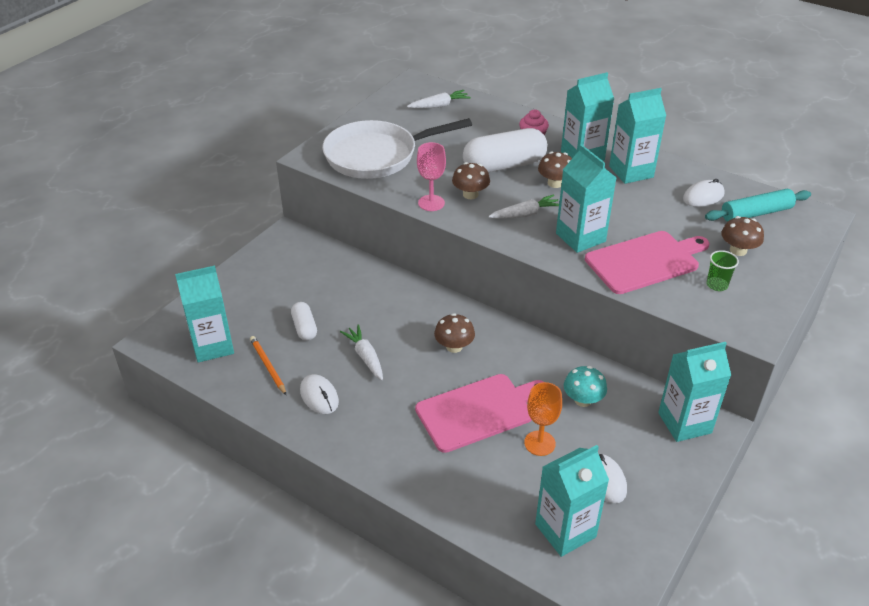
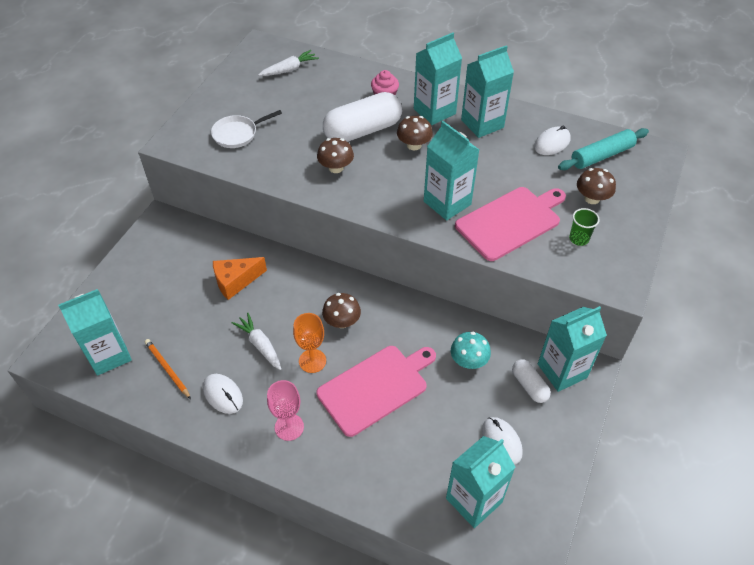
camera: 10 degrees left, 10 degrees up
(304, 328) = (196, 322): white capsule -> white capsule (529, 386)
(351, 297) = (236, 281): none -> orange cheese
(377, 156) = (238, 134): white pan -> white pan, size x0.50
(431, 203) = (300, 182): pink goblet -> pink goblet (289, 427)
(525, 214) = (391, 183): white carrot -> none
(539, 443) = (436, 412): orange goblet -> orange goblet (312, 361)

